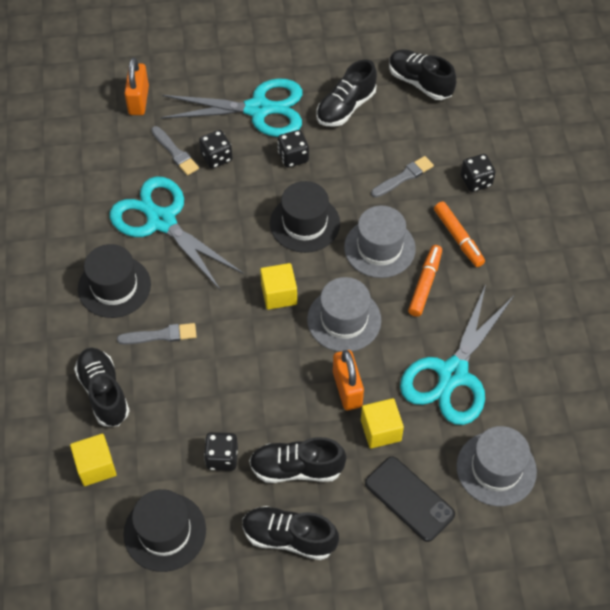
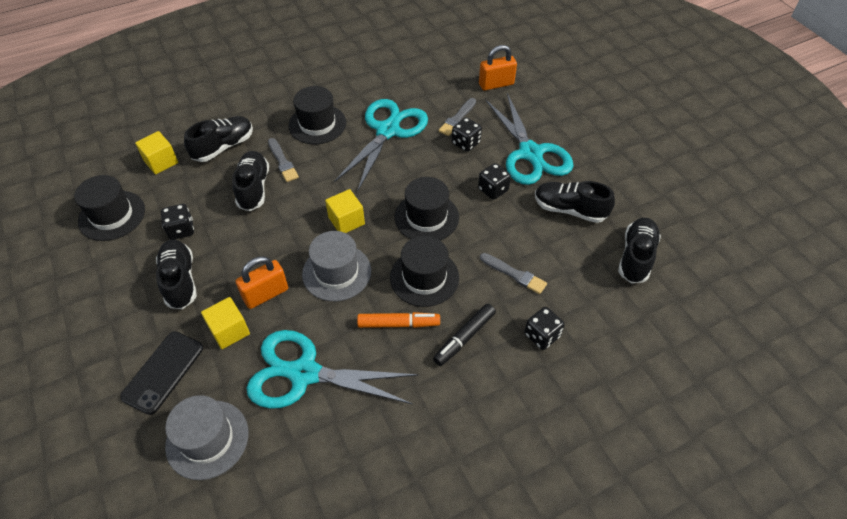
camera: 70 degrees right, 5 degrees down
(289, 537) = (115, 294): black shoe -> black shoe (253, 188)
(379, 248) = (424, 277): grey hat -> black hat
(458, 238) = (464, 338): orange marker -> black marker

